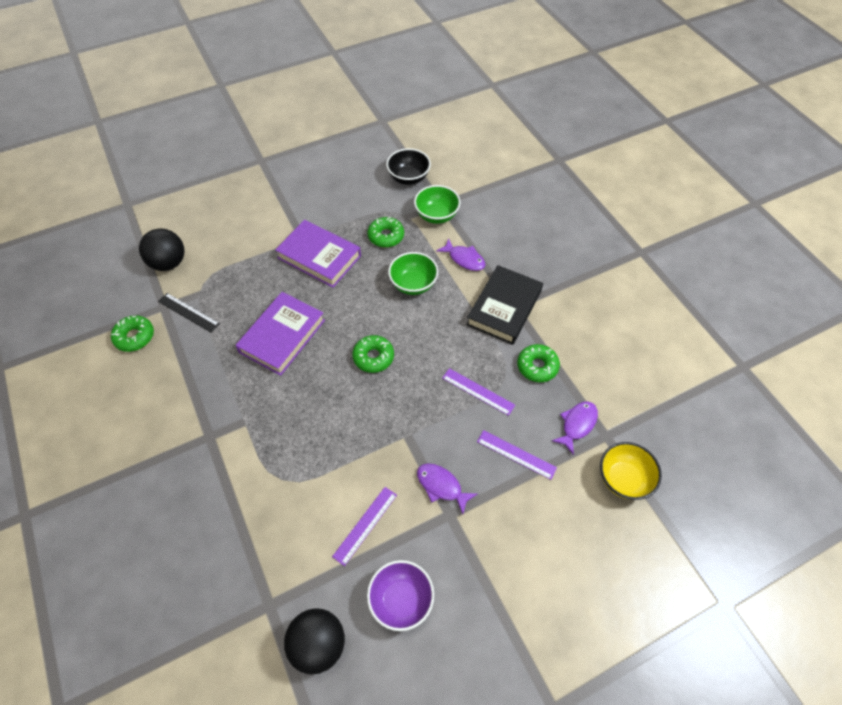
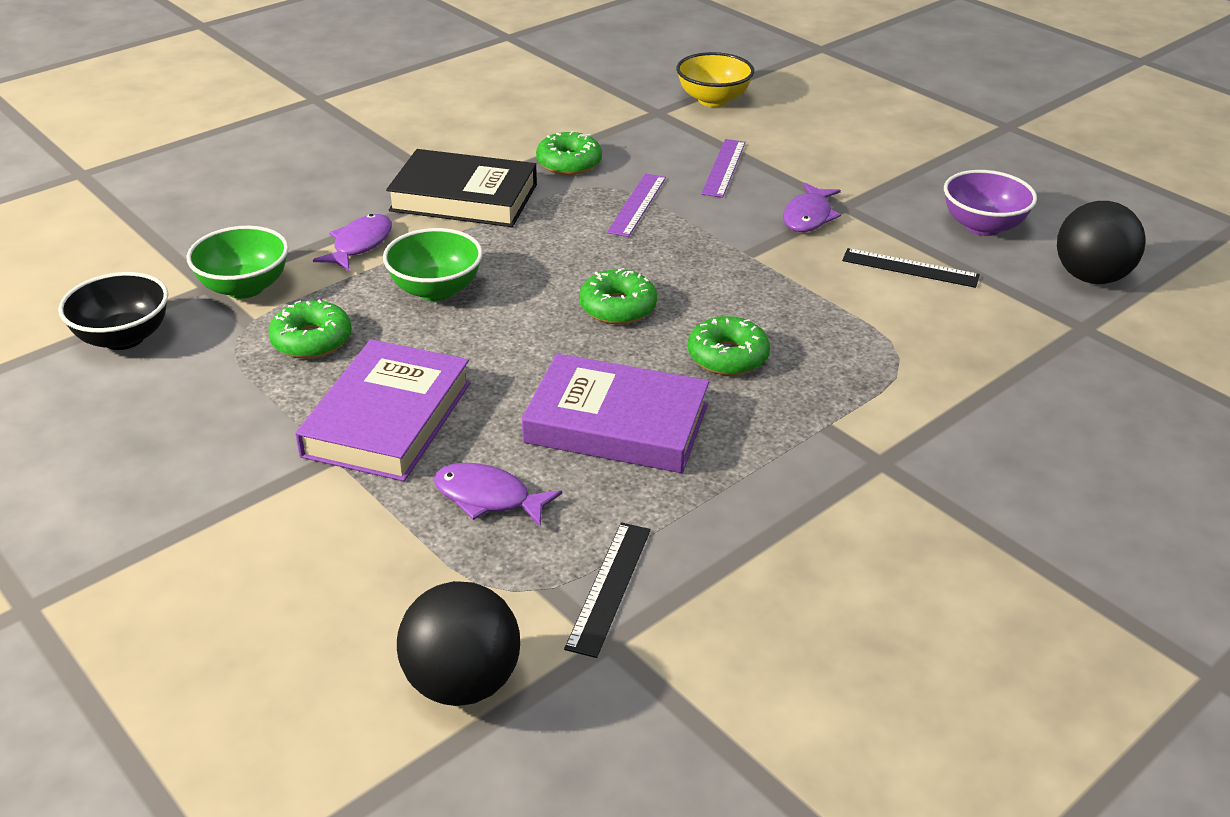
camera: 105 degrees left, 20 degrees down
(135, 337) = (717, 664): green donut -> green donut (727, 356)
(365, 525) = (910, 268): purple ruler -> black ruler
(577, 425) = (652, 130): purple fish -> purple fish (488, 497)

